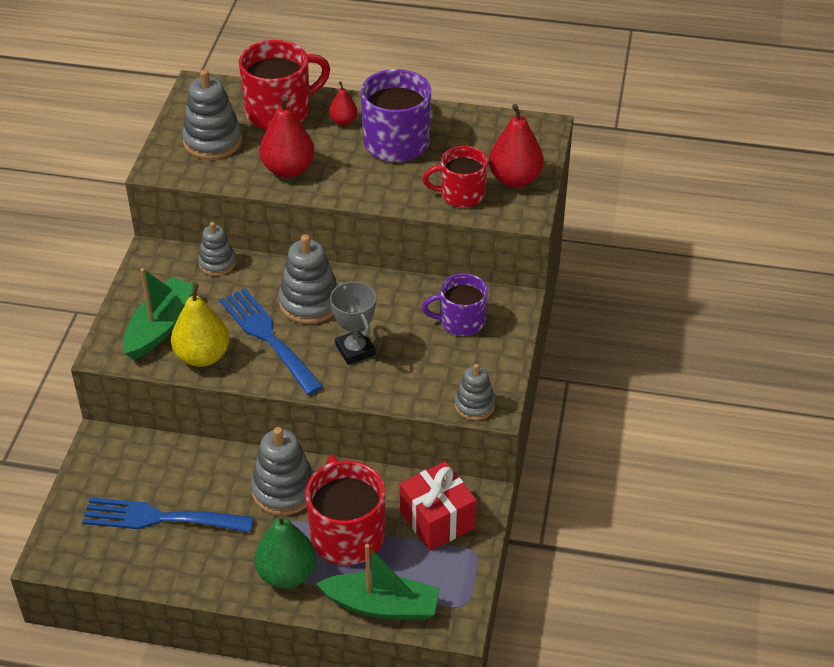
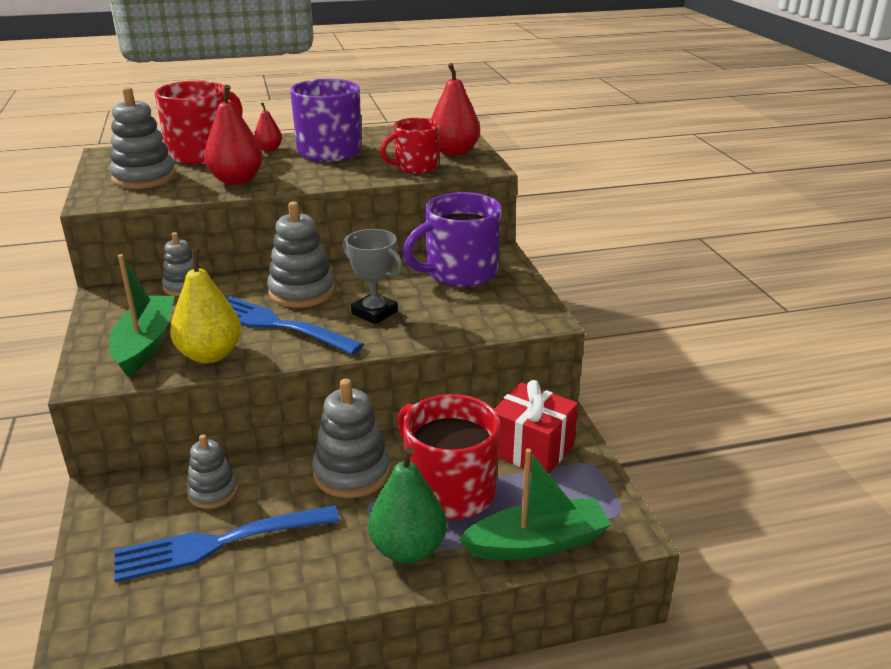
camera: 25 degrees left, 15 degrees down
(461, 321) = (460, 272): purple mug -> purple mug, size x1.56
(474, 405) = (525, 322): grey stacking toy -> grey stacking toy (213, 492)

